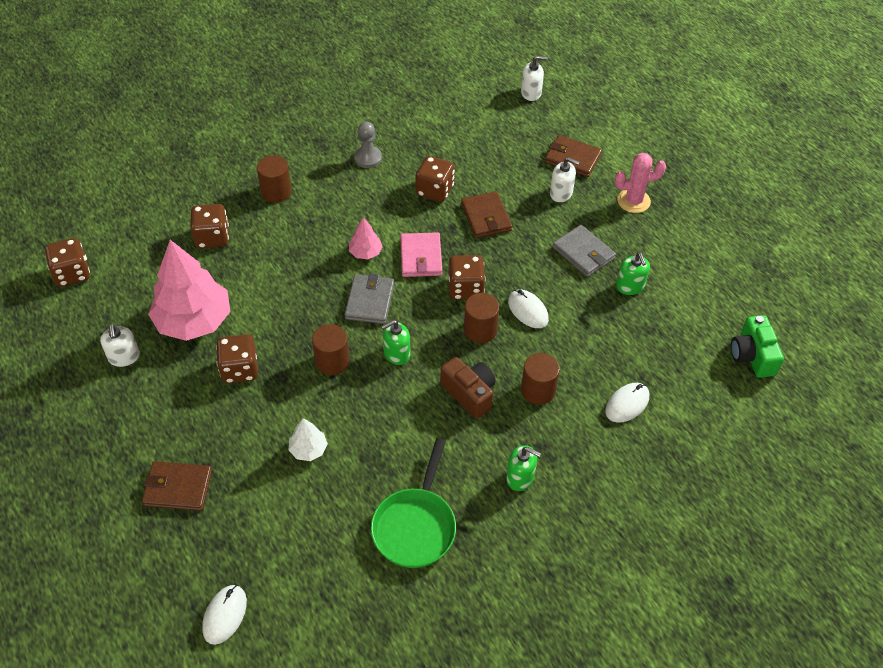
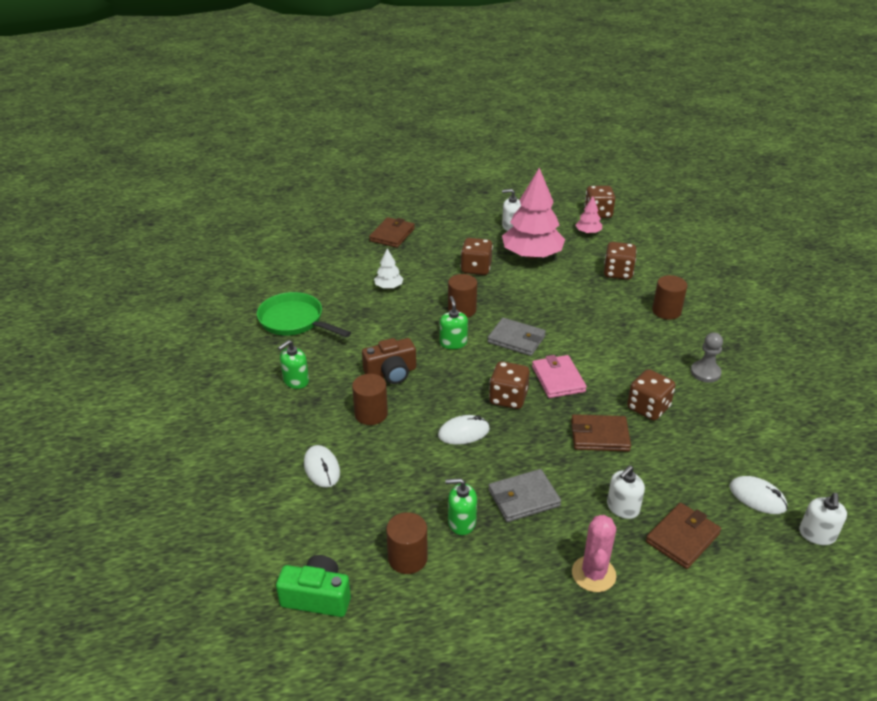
camera: 110 degrees right, 15 degrees down
(225, 615) = (292, 240): white mouse -> white mouse (757, 497)
(365, 252) = (575, 347): pink tree -> pink tree (588, 232)
(421, 257) = (558, 379): pink wallet -> pink wallet turned 60 degrees clockwise
(480, 330) = (455, 395): brown cylinder -> brown cylinder (407, 558)

